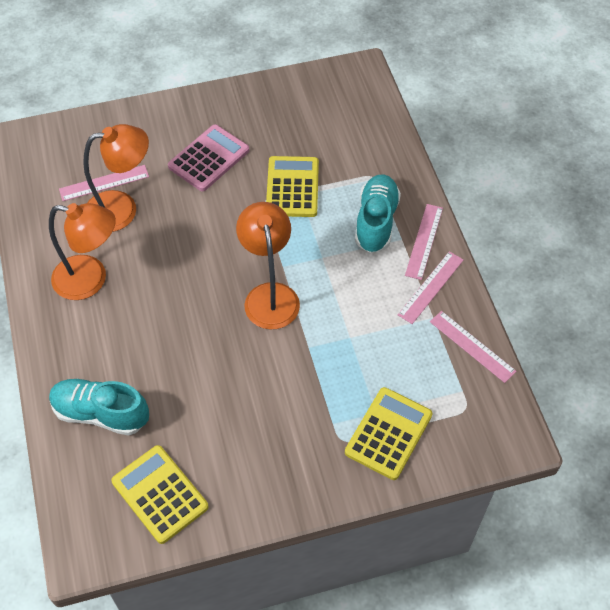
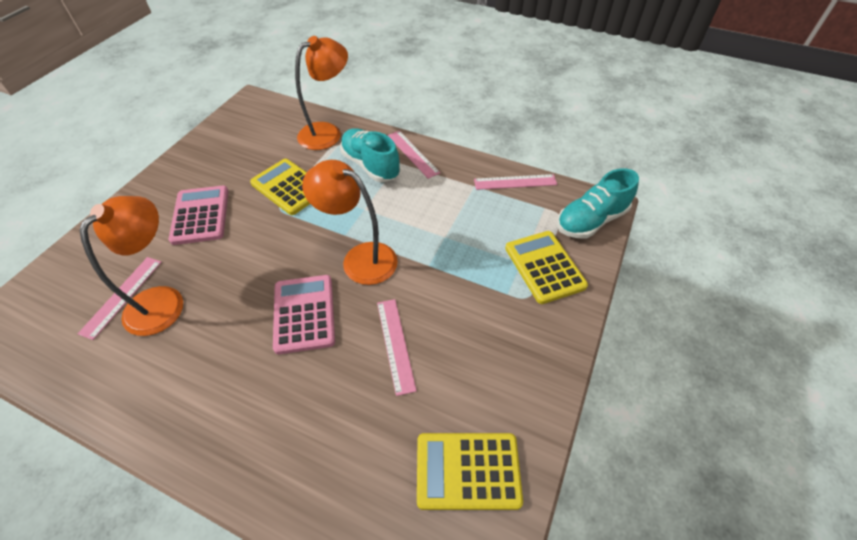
camera: 50 degrees left, 5 degrees down
(91, 280) = (196, 373): orange lamp -> orange lamp (327, 132)
(101, 413) = (337, 465): turquoise shoe -> turquoise shoe (591, 220)
(188, 301) = (304, 314): none -> pink calculator
(430, 287) = (450, 172): pink ruler -> pink ruler (395, 344)

